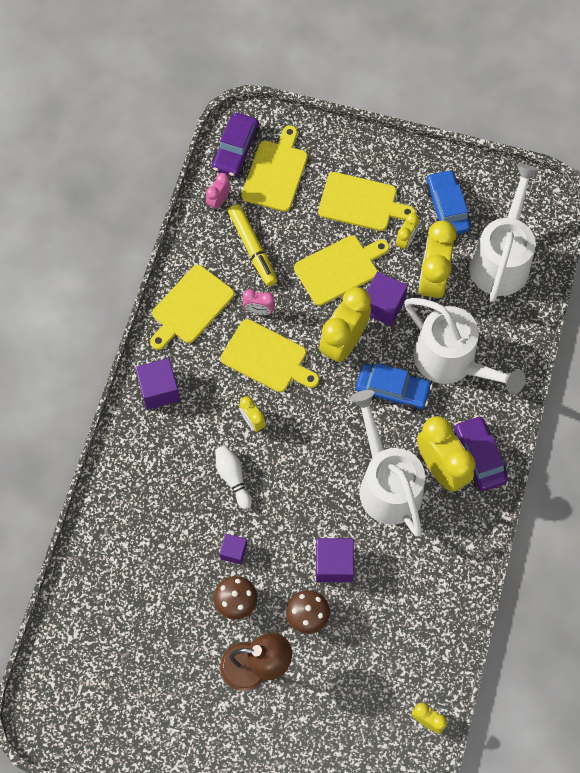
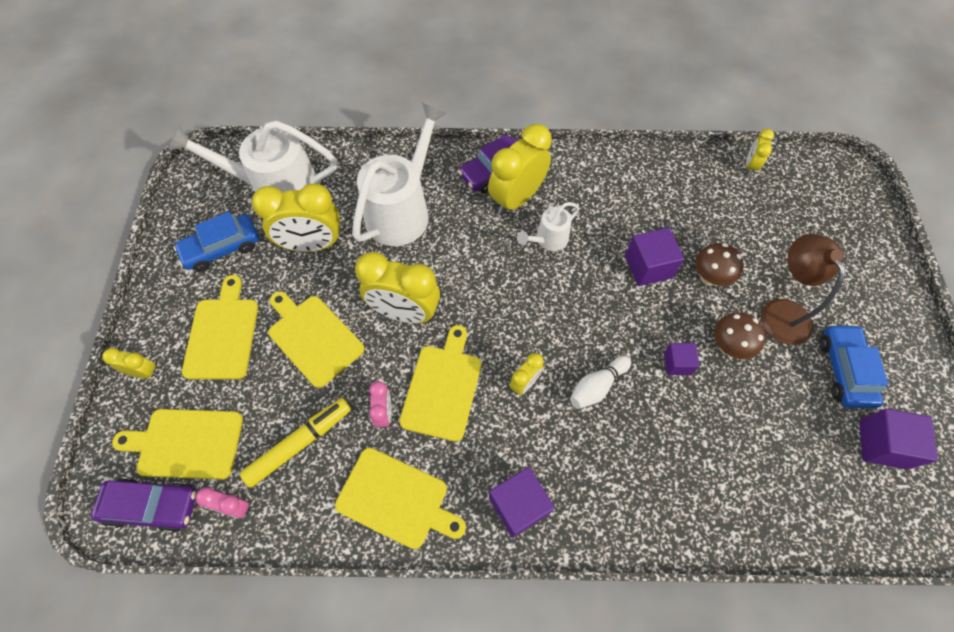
camera: 105 degrees left, 5 degrees down
(383, 306) = (352, 284): purple cube -> purple cube (882, 444)
(386, 483) = (548, 240): white watering can -> white watering can, size x0.50
(392, 390) = (447, 255): blue car -> blue car (844, 370)
(405, 241) = (268, 279): yellow clock -> yellow clock (144, 372)

